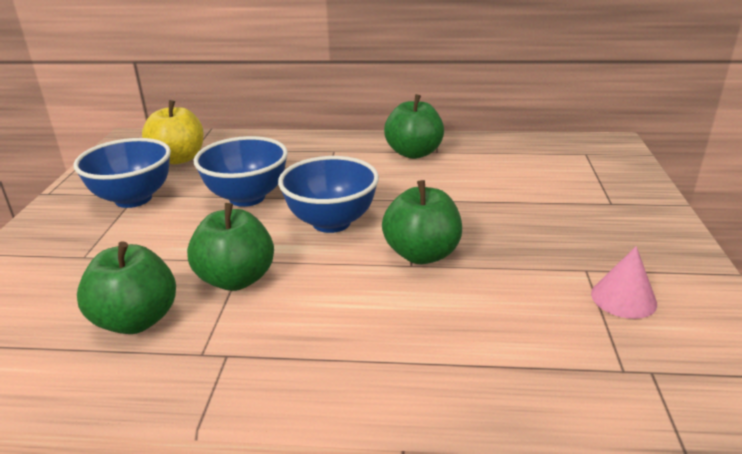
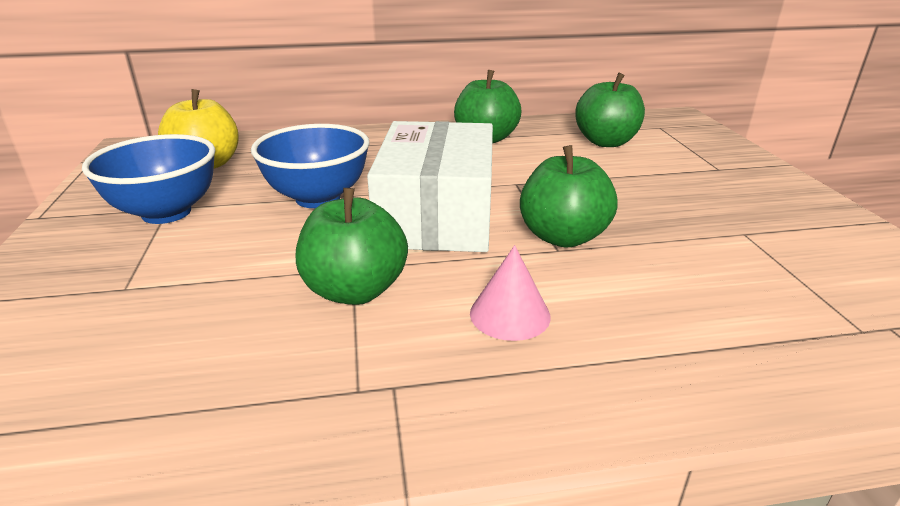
camera: 15 degrees left, 0 degrees up
(136, 320) = (241, 359): green apple -> green apple (606, 142)
(331, 222) = (437, 215): blue bowl -> white box
(623, 298) = (803, 256): pink cone -> pink cone (510, 314)

